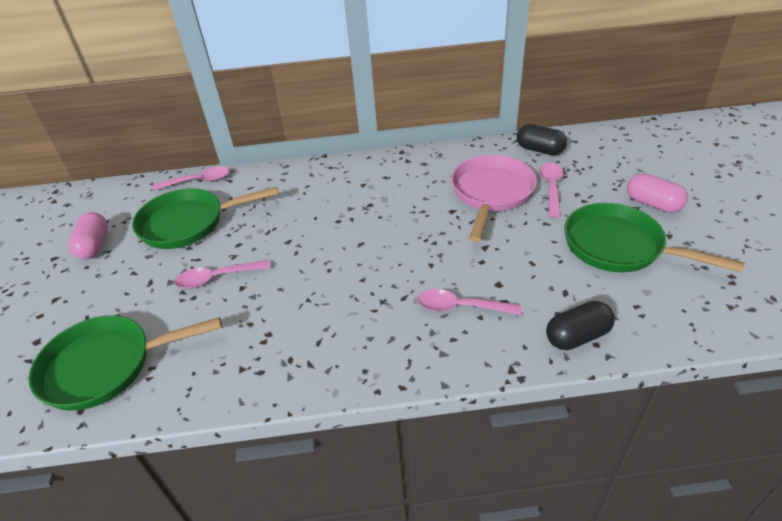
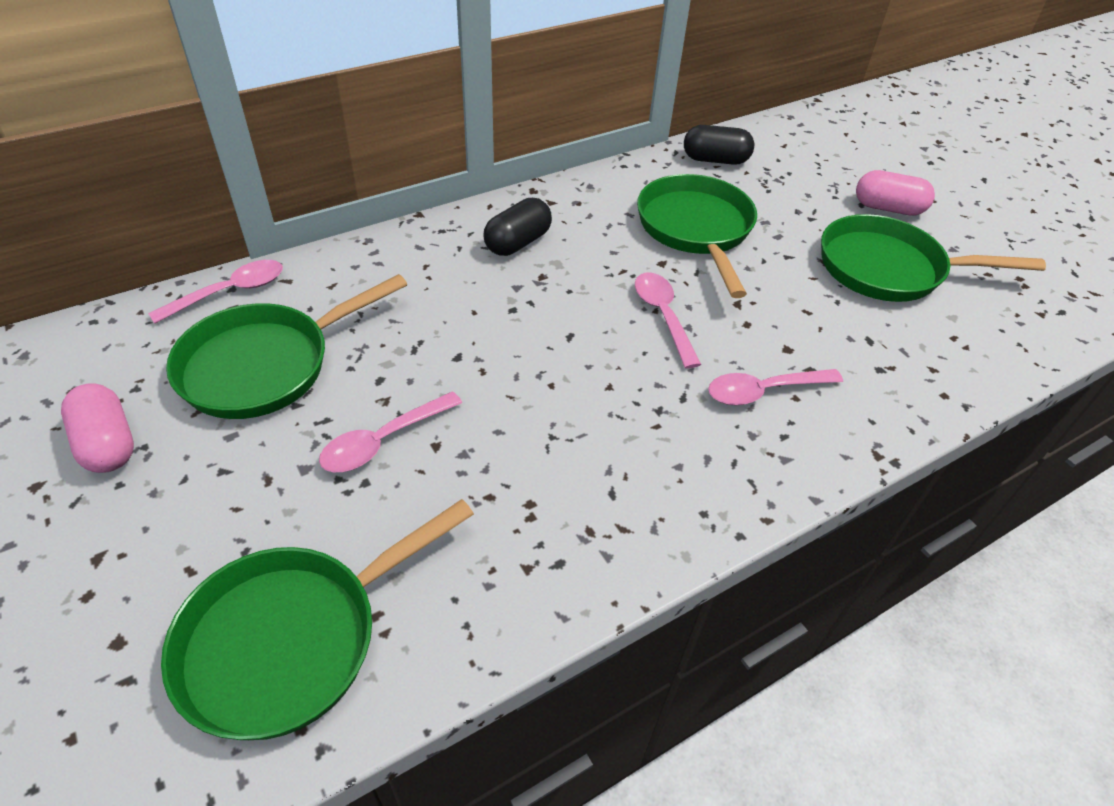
camera: 30 degrees left, 5 degrees up
(491, 194) = (696, 229): pink pan -> green pan
(551, 188) = (763, 209): pink spoon -> pink spoon (663, 316)
(577, 336) = (919, 391): black capsule -> black capsule (518, 243)

